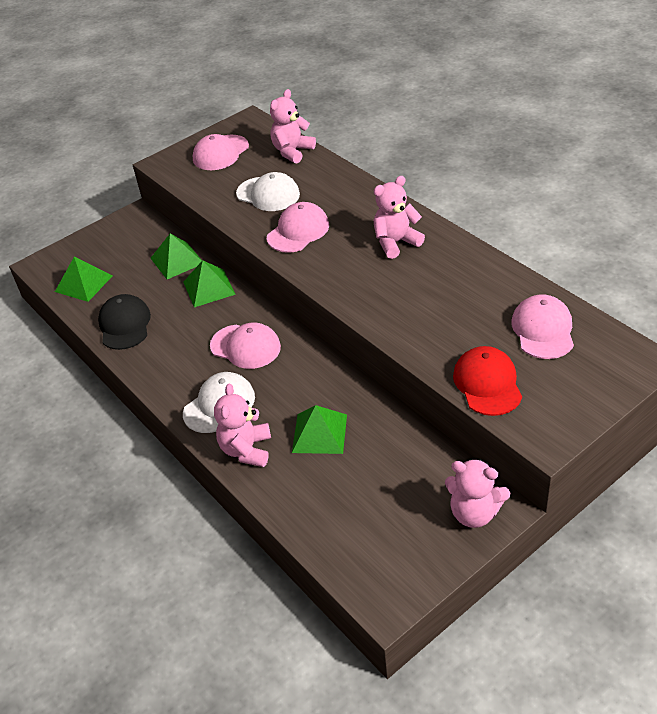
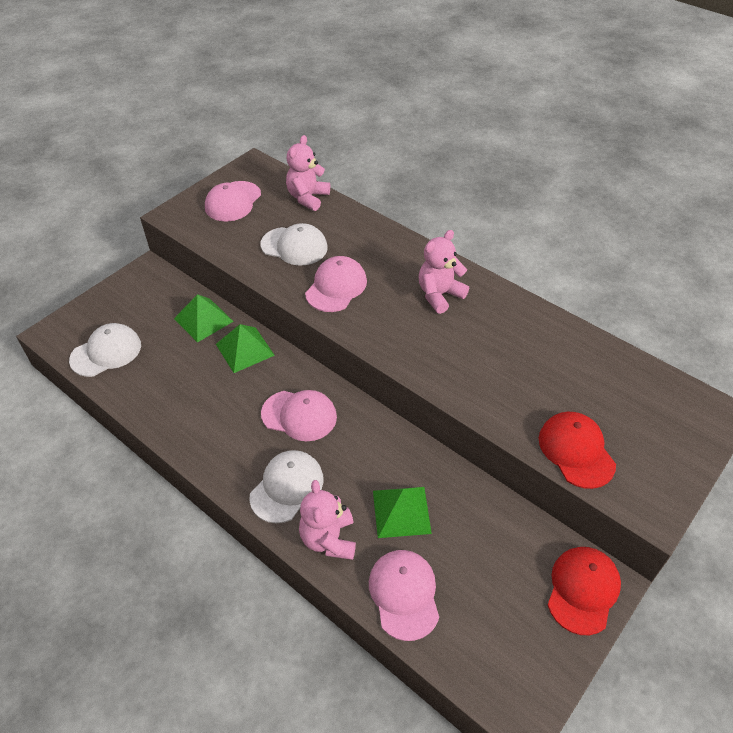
camera: 15 degrees left, 5 degrees up
(84, 283) = (106, 352): green pyramid -> white cap
(125, 325) = (162, 399): black cap -> none
(474, 513) = (582, 590): pink teddy bear -> red cap
(543, 330) = (612, 385): pink cap -> pink cap (404, 594)

